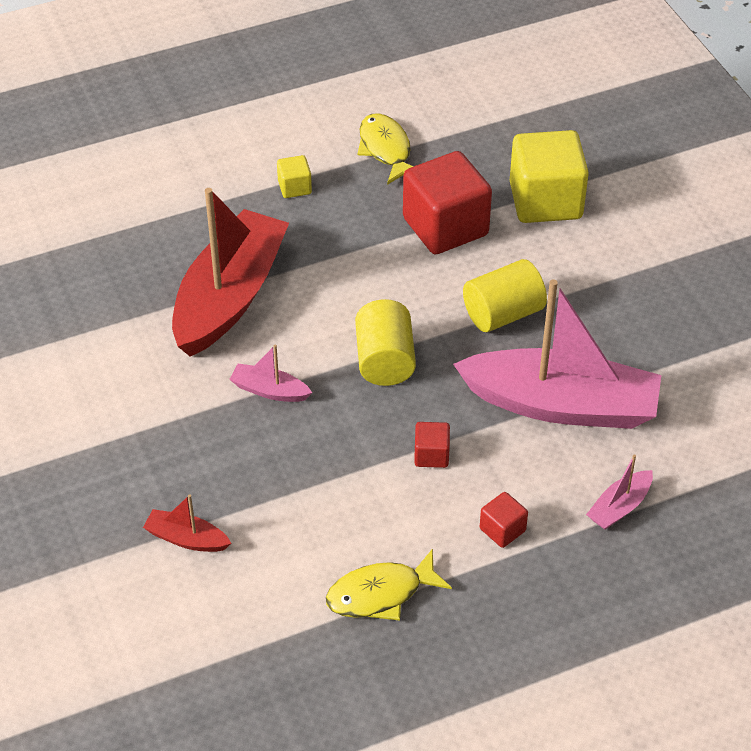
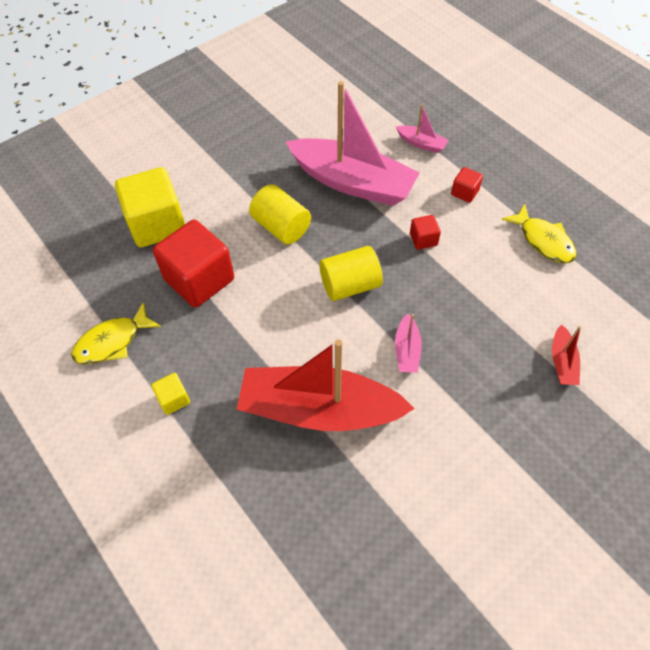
camera: 105 degrees left, 10 degrees up
(561, 405) = (352, 182): pink boat -> pink boat turned 120 degrees clockwise

